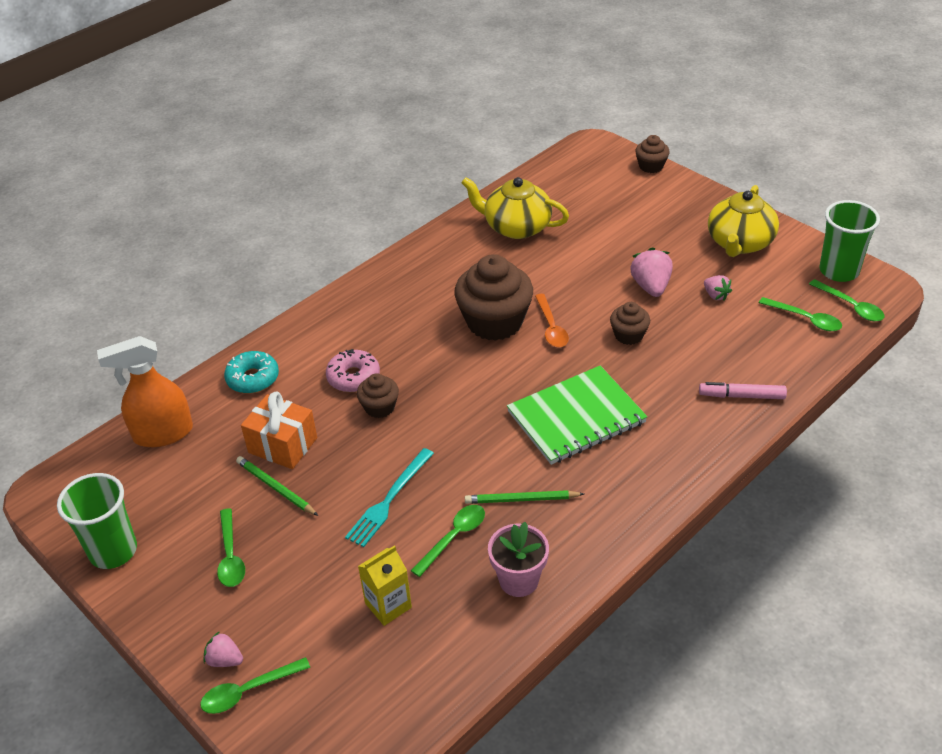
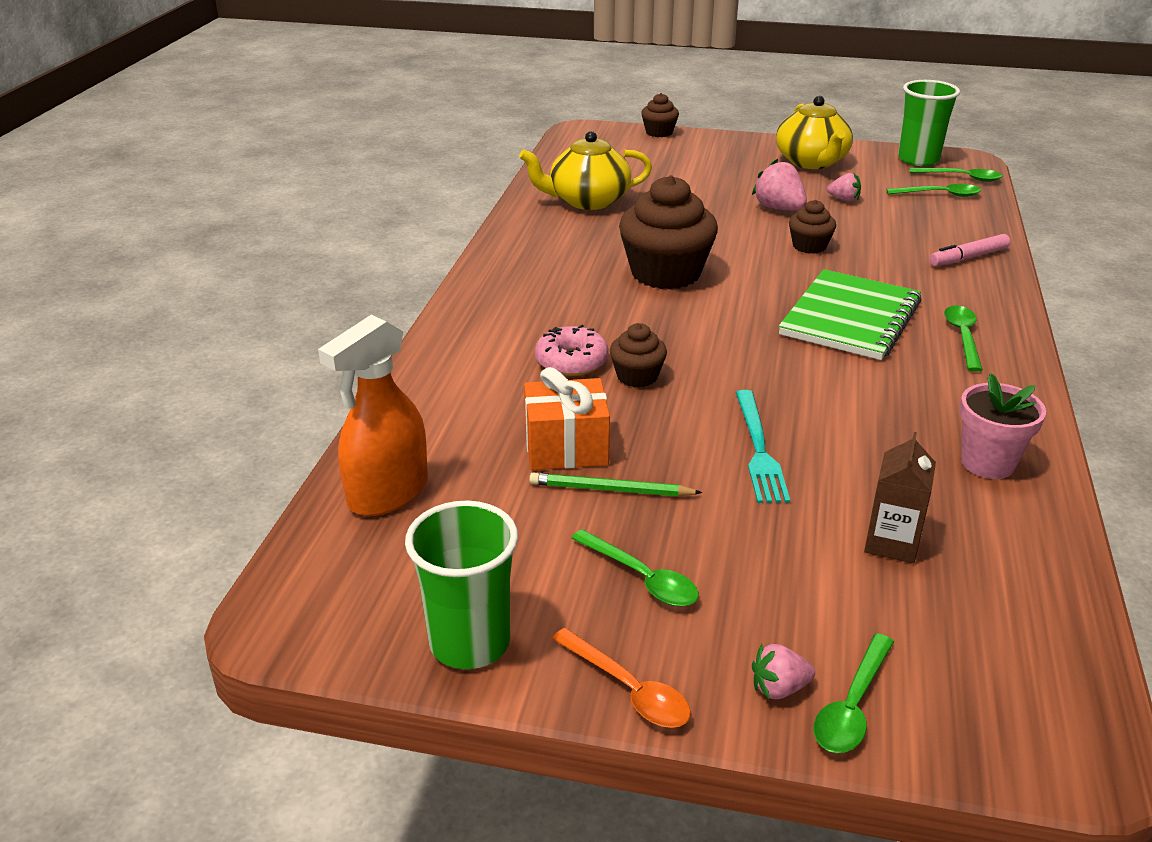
camera: 35 degrees left, 10 degrees down
(253, 378) = (446, 401): turquoise donut -> none
(388, 605) = (891, 543): yellow carton -> brown carton
(453, 538) = (873, 455): green spoon -> green spoon (963, 337)
(521, 499) = (893, 398): green pencil -> none
(551, 327) = (728, 261): orange spoon -> orange spoon (628, 689)

